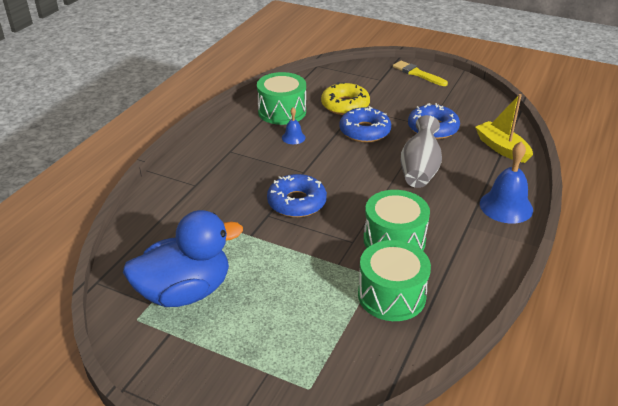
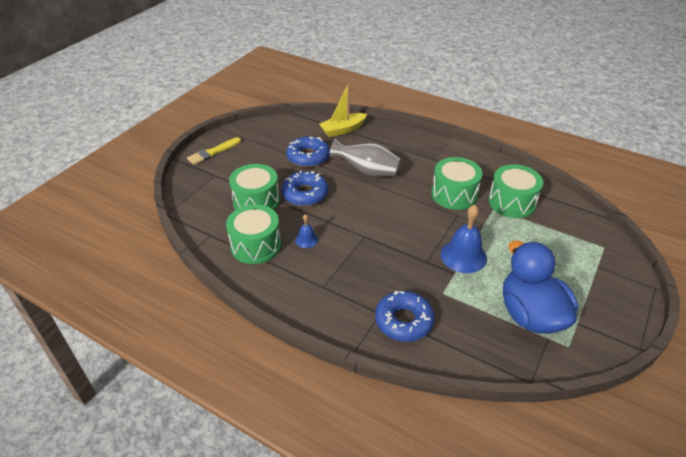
camera: 85 degrees left, 5 degrees up
(297, 202) = (409, 242): blue donut -> blue donut (404, 321)
(345, 105) = (256, 201): yellow donut -> green drum
(506, 206) = (413, 140): blue bell -> blue bell (463, 256)

